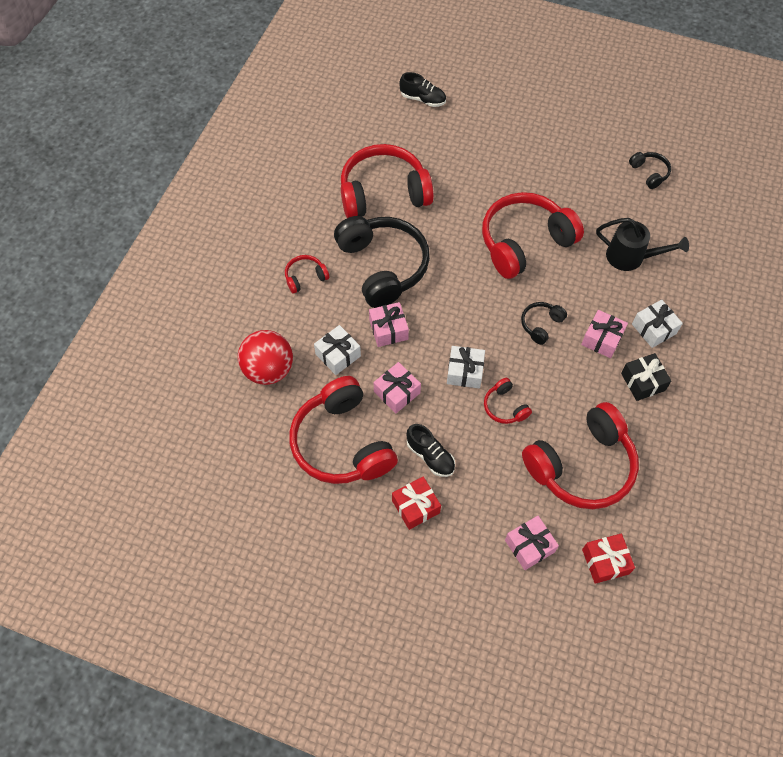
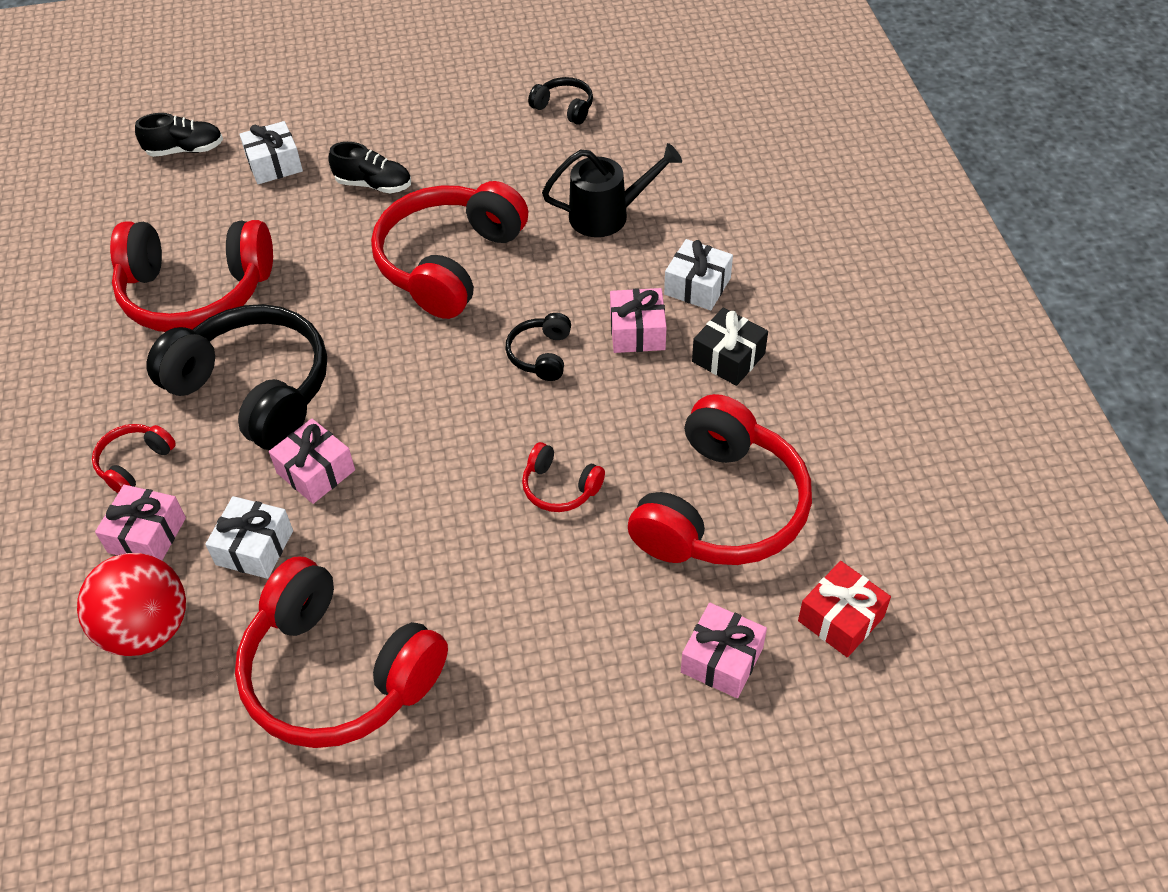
camera: 30 degrees left, 10 degrees down
(383, 193) = (196, 292): red headphones -> red headphones turned 135 degrees counterclockwise
(397, 392) = (383, 552): pink gift -> pink gift (147, 535)
(415, 506) = (515, 702): red gift -> none
(430, 456) = (492, 615): black shoe -> black shoe (374, 185)
(465, 372) = (470, 471): white gift -> white gift (274, 164)

